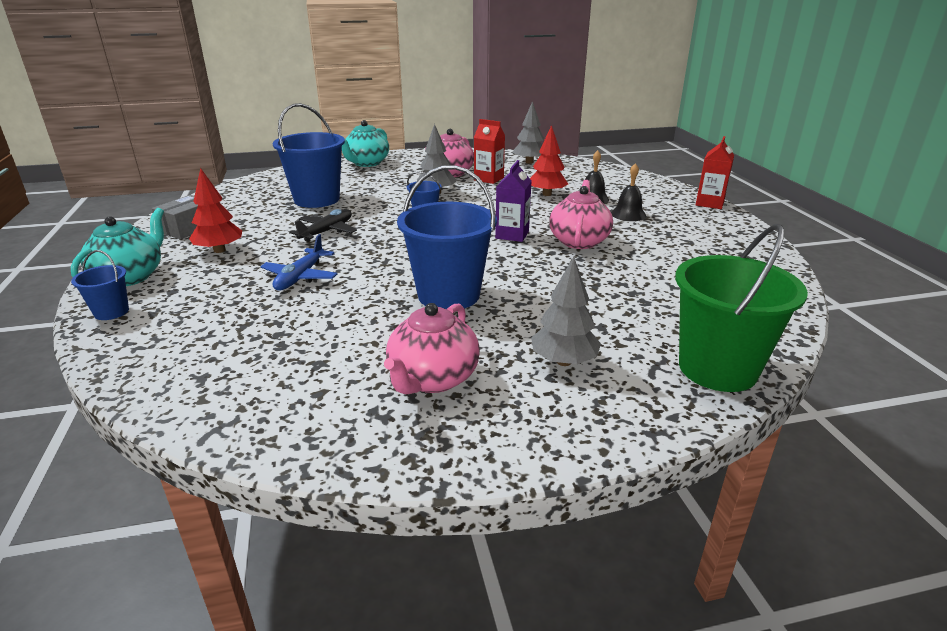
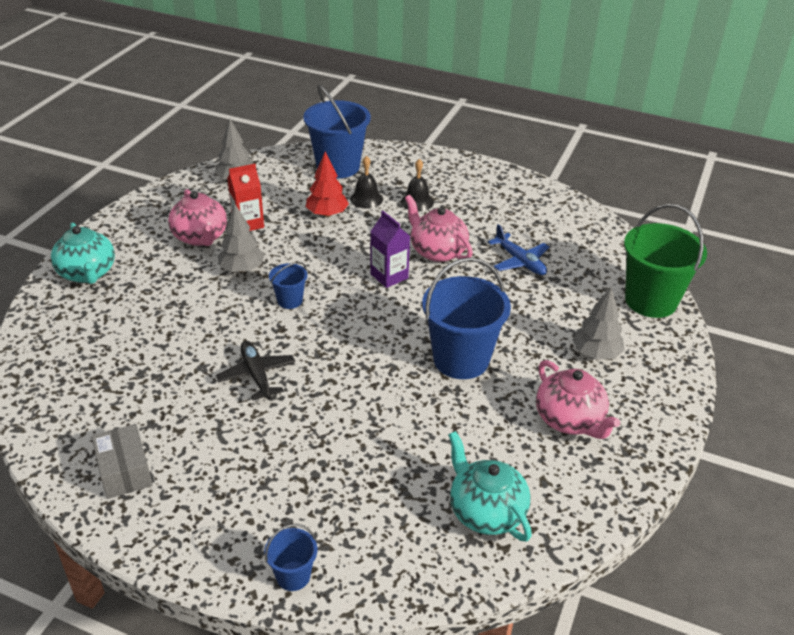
camera: 55 degrees left, 10 degrees up
(130, 277) = (217, 547): turquoise teapot -> turquoise teapot (486, 512)
(219, 250) = (219, 463): red tree -> none
(300, 277) = (344, 428): blue plane -> blue plane (520, 261)
(317, 199) = (158, 350): blue bucket -> blue bucket (338, 167)
(709, 203) = (441, 156): red carton -> none

